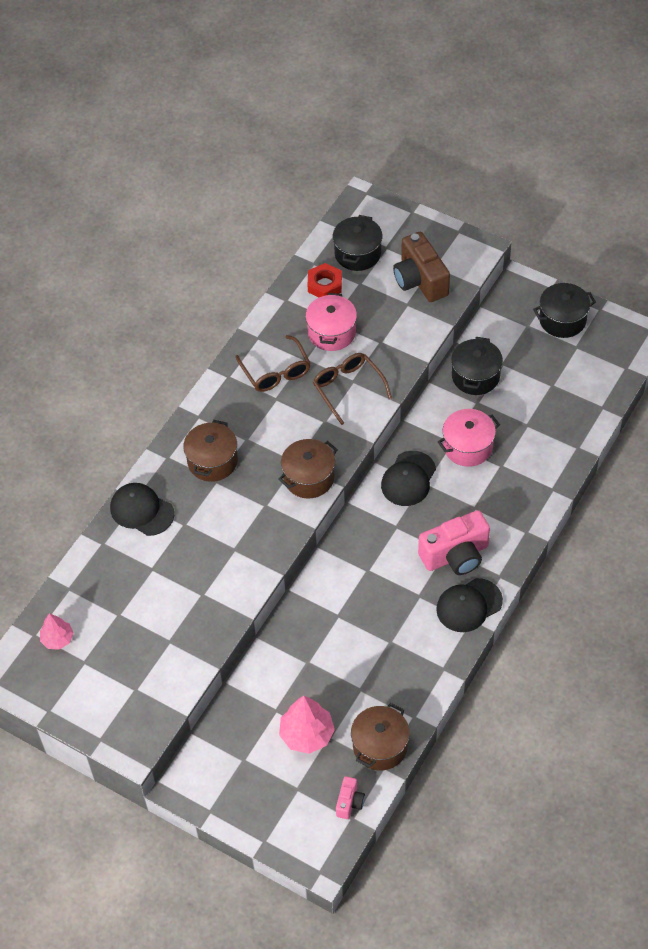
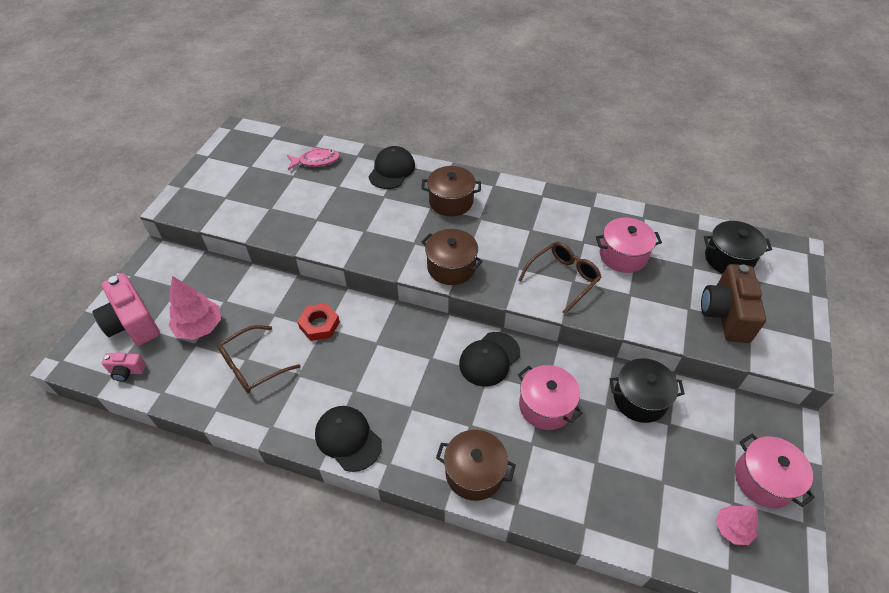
camera: 75 degrees right, 5 degrees down
(57, 639) = (269, 149): pink tree -> pink tree (732, 529)
(99, 588) = (316, 161): none -> pink fish
(276, 372) = (560, 225): brown glasses -> brown glasses (252, 366)
(325, 284) = (676, 241): red nut -> red nut (319, 325)
(380, 746) = (184, 385): brown pot -> brown pot (474, 473)
(408, 479) = (489, 359): black cap -> black cap turned 60 degrees counterclockwise
(420, 280) = (725, 314): brown camera -> brown camera turned 45 degrees counterclockwise
(455, 555) = (407, 416): pink camera -> pink camera (132, 323)
(562, 320) = (764, 480): black pot -> pink pot

